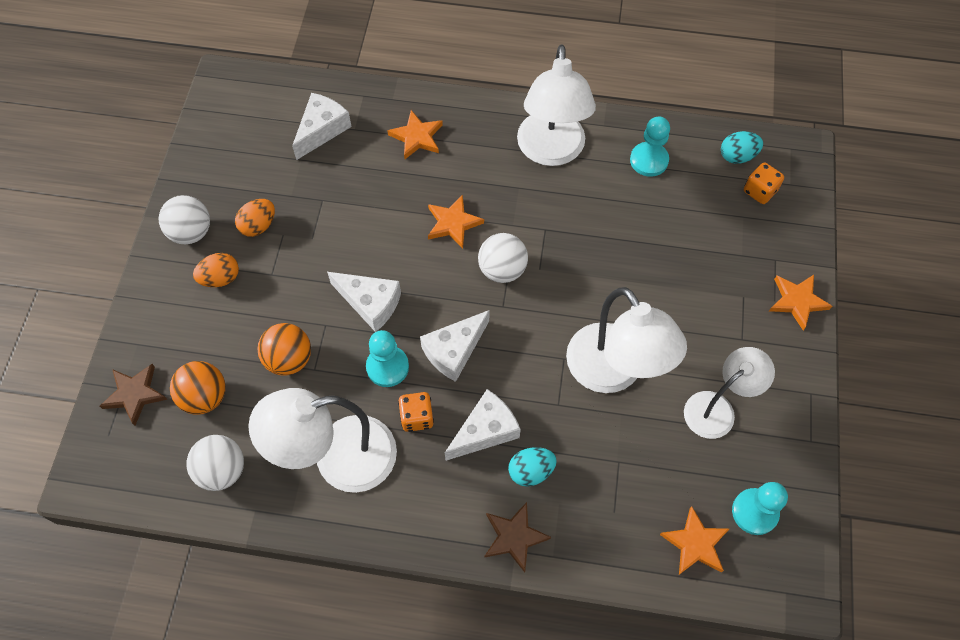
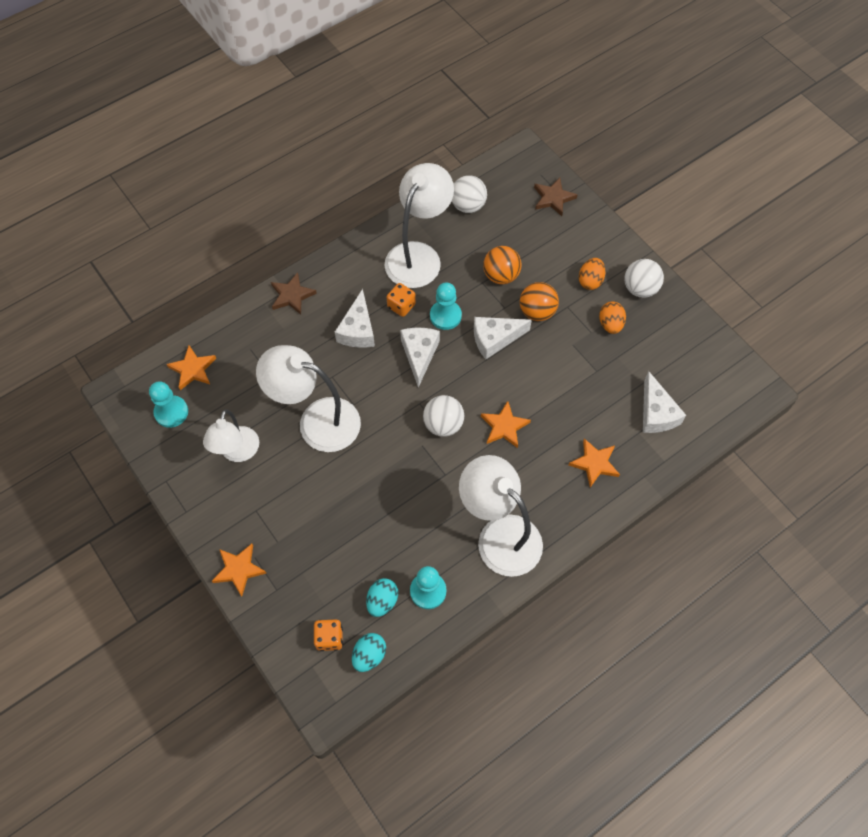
camera: 135 degrees right, 0 degrees up
(205, 397) = (518, 225): orange ball -> orange ball (537, 312)
(531, 471) = (313, 331): turquoise egg -> turquoise egg (382, 601)

